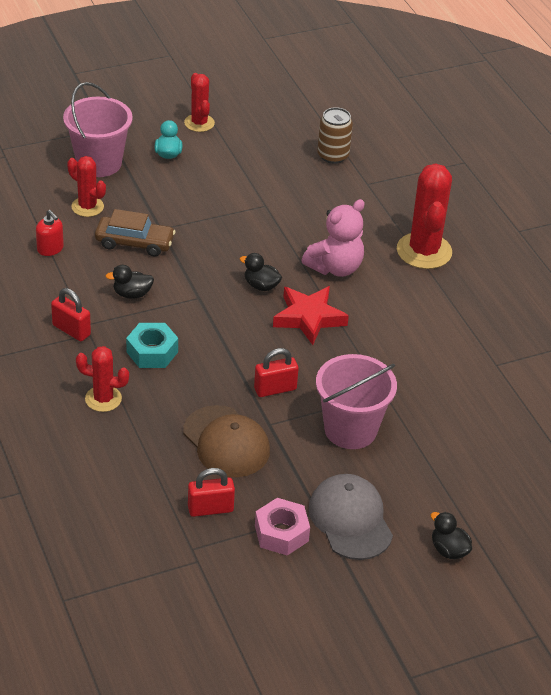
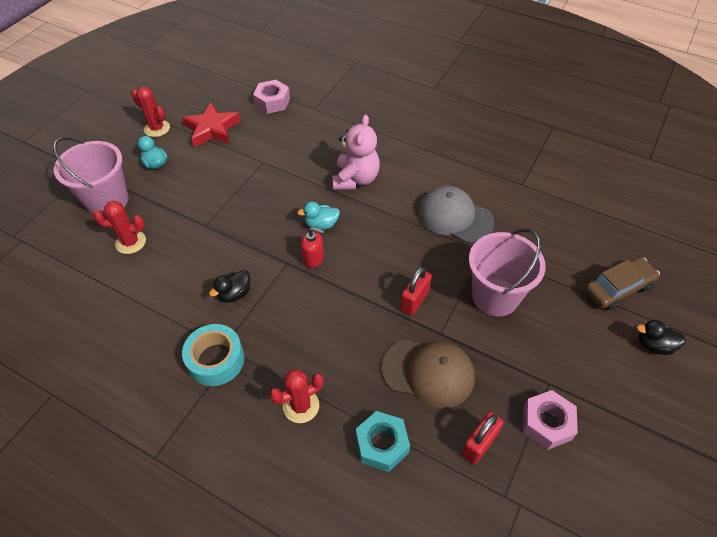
camera: 35 degrees left, 10 degrees up
(50, 249) = (132, 298): red soap dispenser -> red soap dispenser (313, 258)
(71, 330) = (216, 360): red padlock -> turquoise tape
(134, 243) = (196, 249): brown car -> brown car (618, 289)
(152, 352) = (298, 334): turquoise nut -> turquoise nut (382, 444)
(261, 286) = (321, 224): black duck -> turquoise duck
(309, 318) = (378, 228): red star -> red star (212, 129)
(333, 156) = (272, 102): brown can -> pink nut
(350, 519) = (574, 371): grey cap -> grey cap (455, 217)
(424, 251) = (397, 133): red cactus -> none

